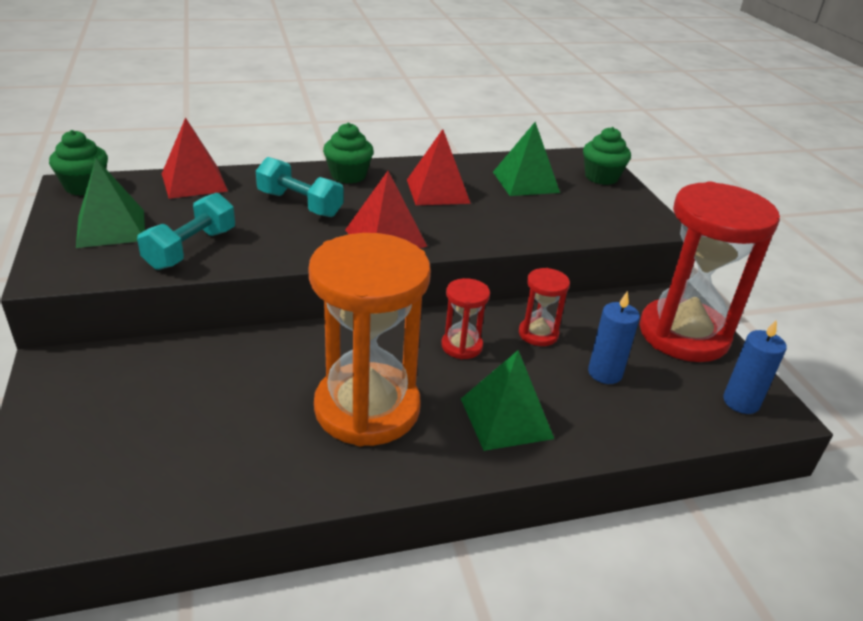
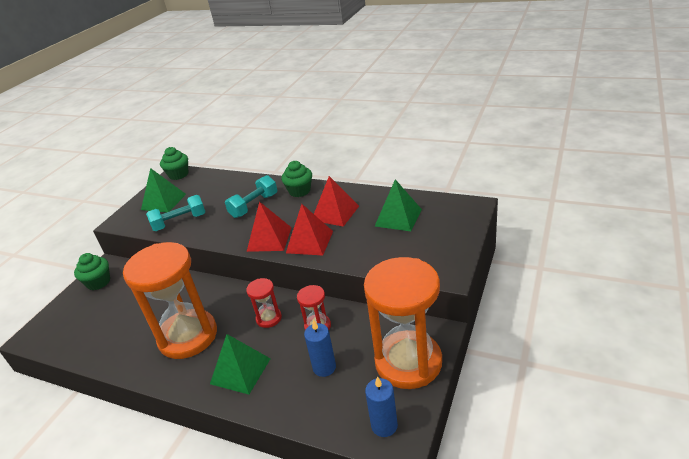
camera: 45 degrees right, 0 degrees up
(194, 182) = (223, 181): red pyramid -> red pyramid (309, 242)
(300, 204) = (254, 206): turquoise dumbbell -> turquoise dumbbell turned 60 degrees clockwise
(601, 177) = (457, 225): green cupcake -> green cupcake (98, 282)
(683, 334) = (408, 362): red hourglass -> orange hourglass

